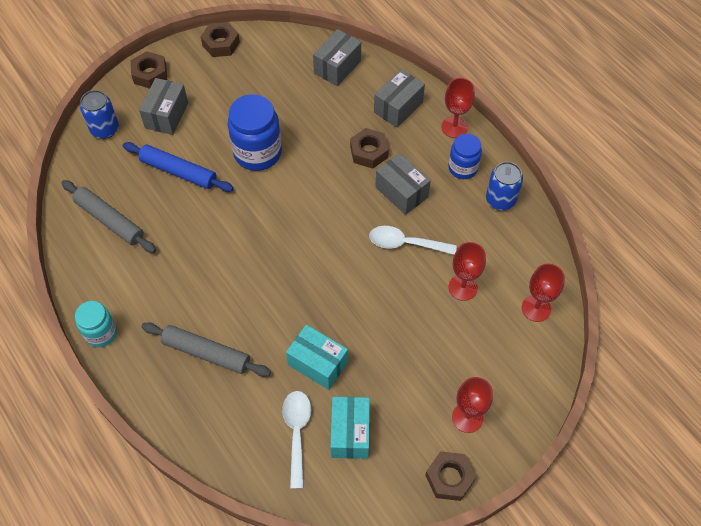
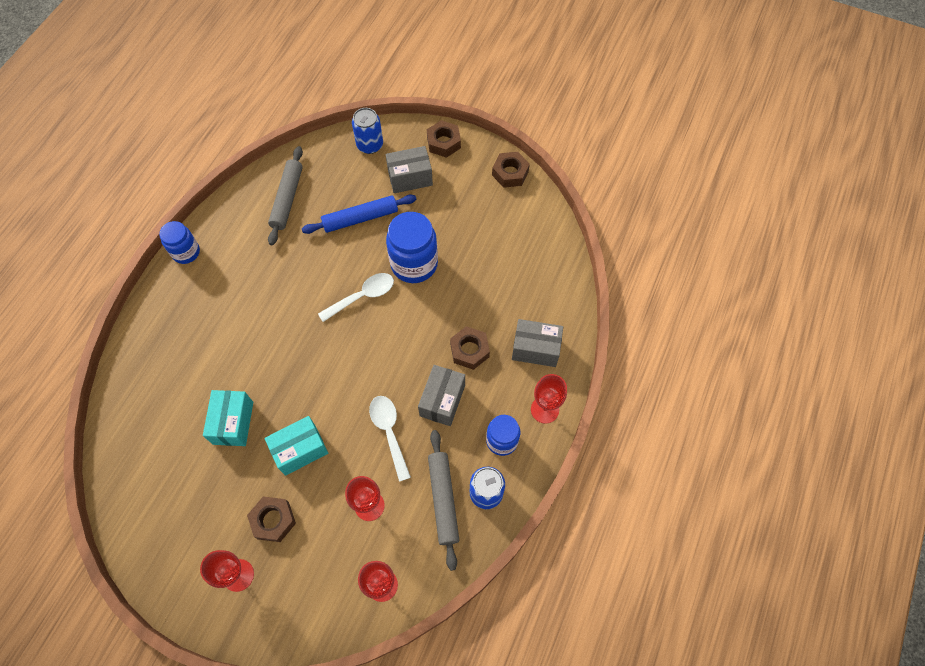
camera: 60 degrees right, 5 degrees up
(101, 333) = (186, 252): turquoise jar -> blue jar
(179, 172) = (360, 218): blue rolling pin -> blue rolling pin turned 75 degrees clockwise
(206, 353) = (203, 334): grey rolling pin -> grey rolling pin (443, 499)
(297, 433) = (163, 440): white spoon -> white spoon (362, 296)
(337, 67) = (547, 275): grey box -> none
(350, 433) = (180, 483): turquoise box -> turquoise box (300, 450)
(449, 478) = (173, 588): brown nut -> brown nut (273, 520)

